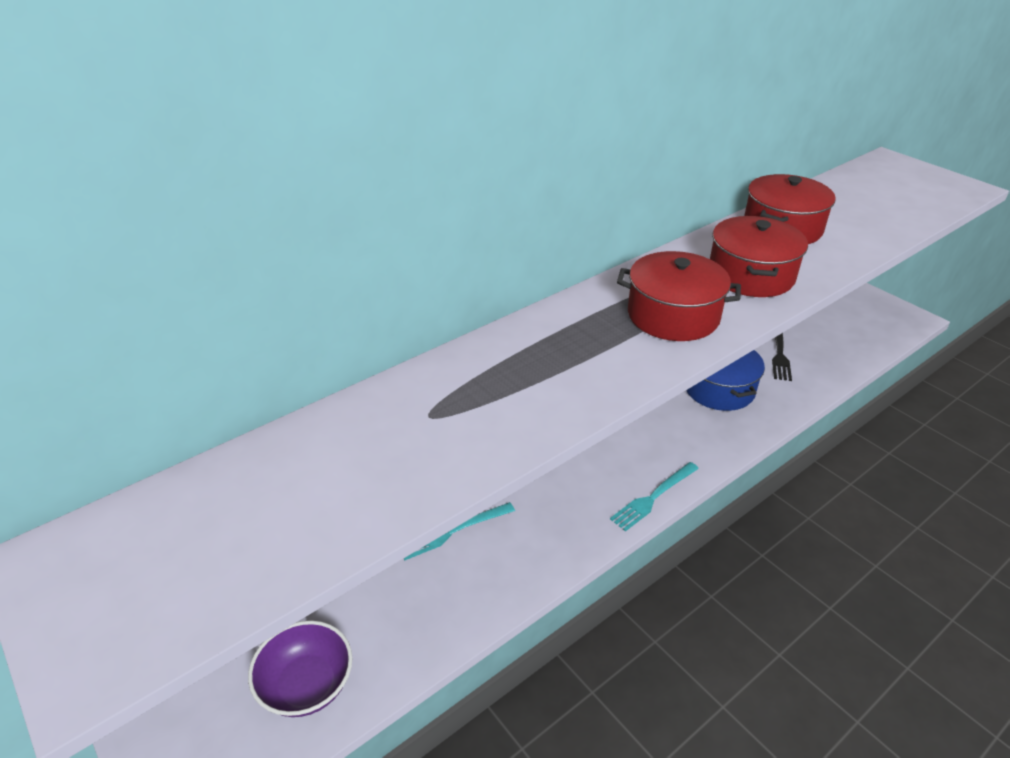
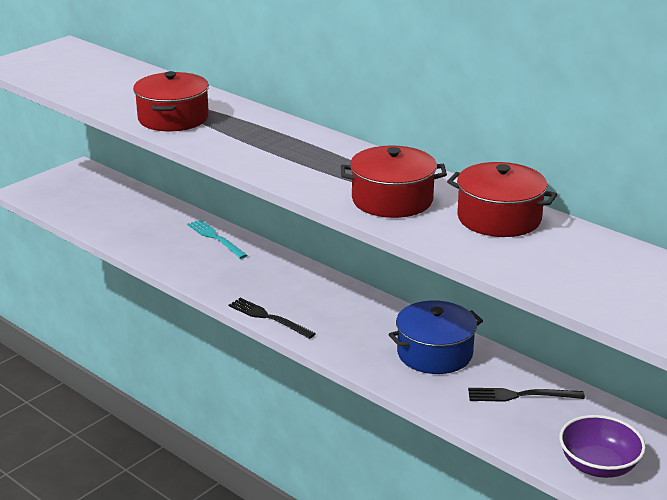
camera: 80 degrees right, 10 degrees down
(306, 685) = (92, 209): purple bowl -> purple bowl (598, 465)
(653, 497) = (268, 318): turquoise fork -> black fork
(673, 315) = (312, 169): red pot -> red pot (173, 118)

